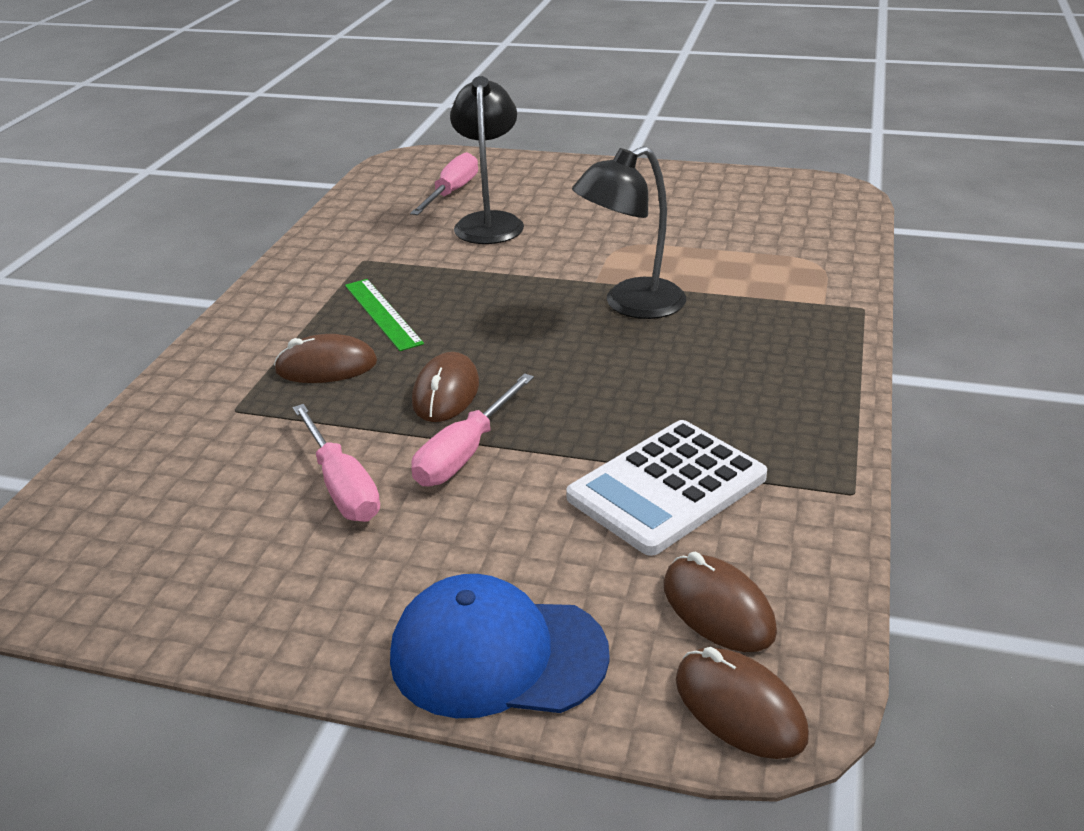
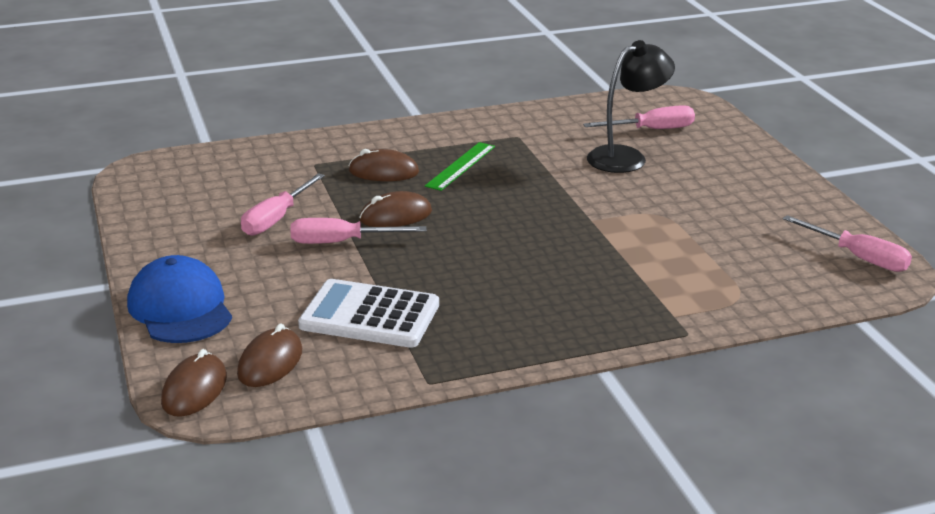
camera: 55 degrees right, 5 degrees down
(326, 366) = (383, 172): brown mouse -> brown mouse turned 45 degrees counterclockwise
(631, 305) = (575, 242): black lamp -> none
(795, 192) = (858, 257): none -> pink screwdriver

